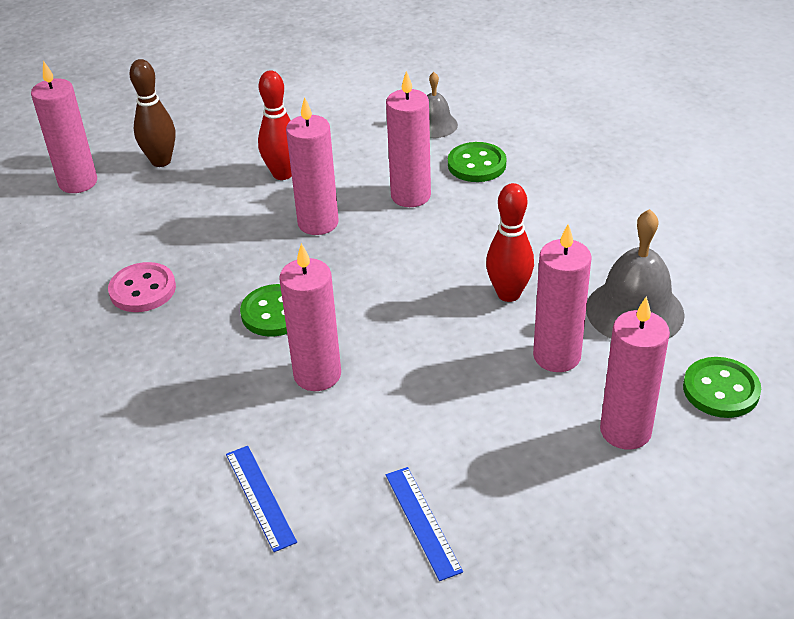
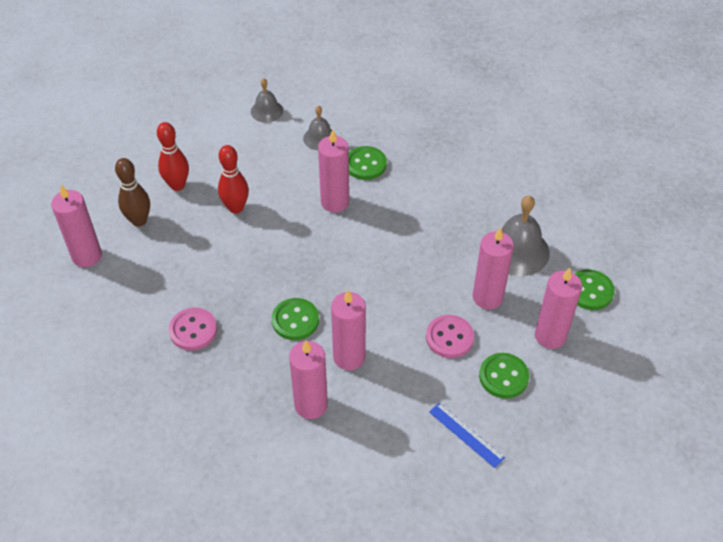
camera: 25 degrees left, 10 degrees up
(260, 497) = (362, 453): blue ruler -> none
(318, 223) = (284, 241): pink candle -> pink candle (311, 405)
(386, 85) = (267, 111): none -> grey bell
(471, 390) = (449, 337): none -> pink button
(508, 294) = (437, 261): red bowling pin -> red bowling pin (177, 185)
(523, 463) = (503, 377): none -> green button

